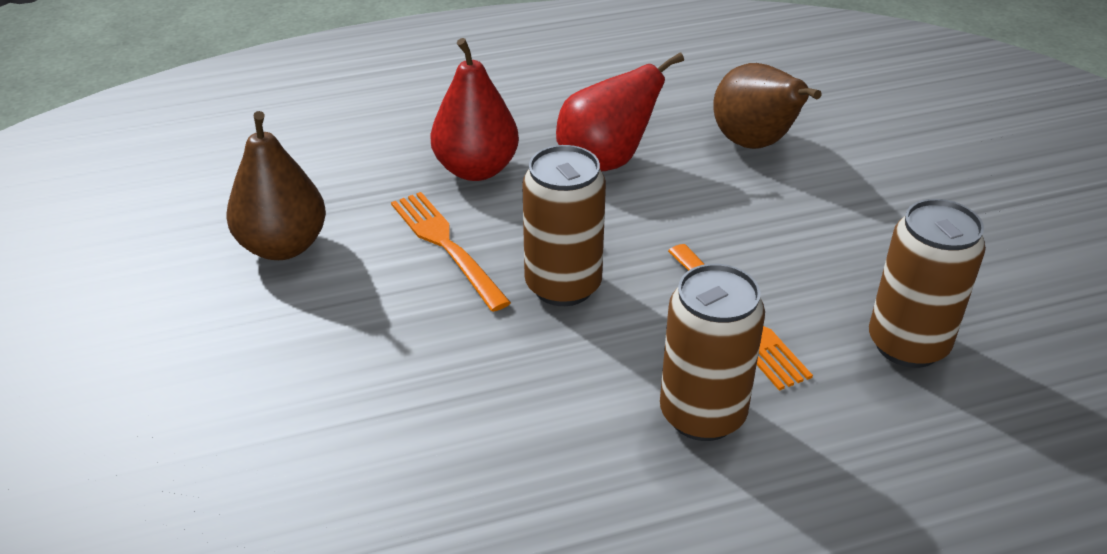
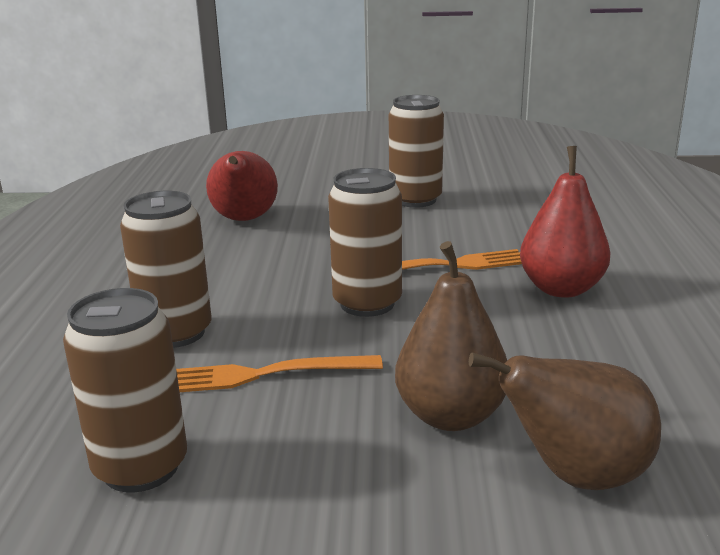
camera: 110 degrees right, 15 degrees down
(226, 311) = (415, 200): none -> brown can
(283, 246) = (477, 216): brown pear -> brown pear (450, 415)
(605, 161) = (559, 356): red pear -> red pear (244, 220)

